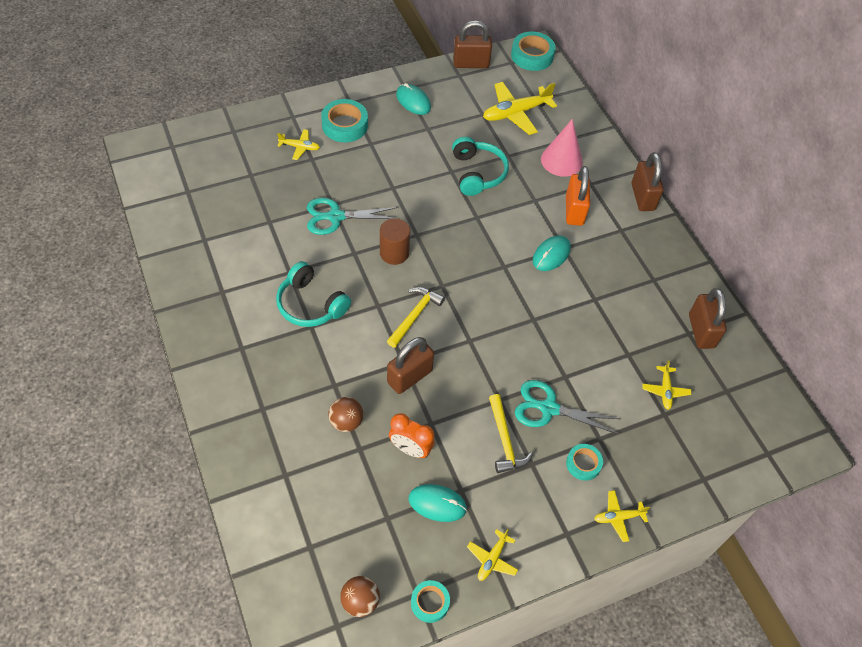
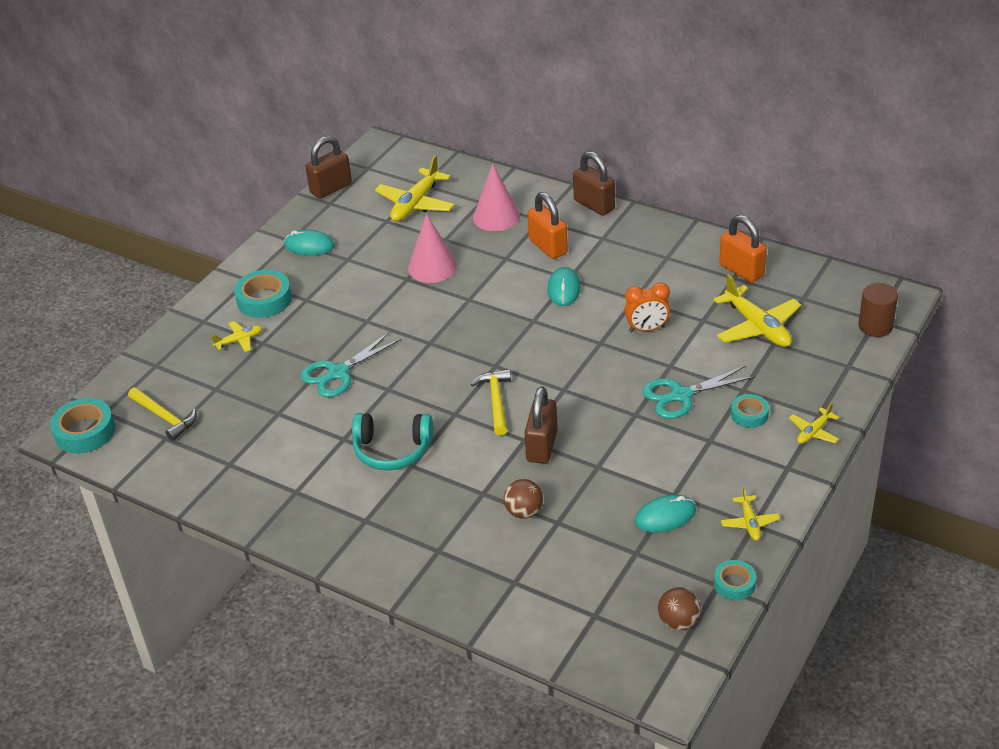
camera: 30 degrees left, 15 degrees down
(394, 253) = (425, 368): brown cylinder -> brown cylinder (875, 326)
(410, 449) = (601, 495): orange clock -> orange clock (647, 329)
(477, 173) = (432, 267): turquoise headphones -> pink cone
(505, 440) = (671, 439): yellow hammer -> yellow hammer (165, 417)
(532, 56) = (381, 153): turquoise tape -> turquoise tape (85, 432)
(665, 390) = (757, 327): yellow plane -> yellow plane, size x1.90
(701, 331) = (741, 270): brown padlock -> orange padlock

